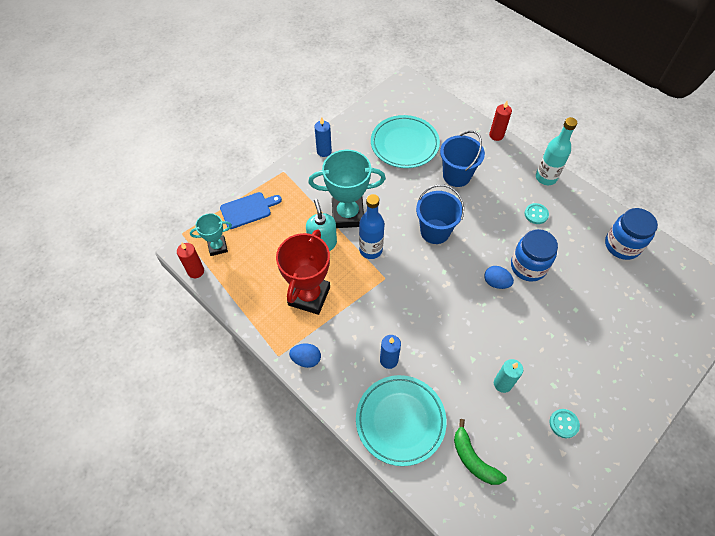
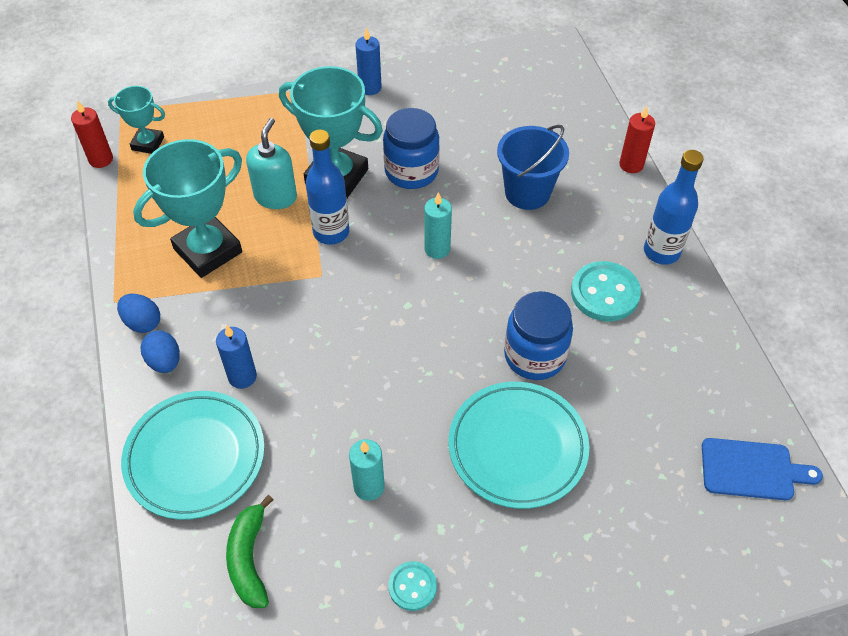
camera: 30 degrees right, 5 degrees down
(248, 210) = (218, 117): blue cutting board -> blue cutting board (752, 470)
(309, 296) = (208, 250): red trophy -> turquoise trophy
(404, 144) = (486, 123): turquoise plate -> turquoise plate (517, 447)
(435, 231) = (437, 249): blue bucket -> turquoise candle
(496, 282) = (469, 354): blue egg -> blue egg (165, 361)
(536, 214) = (605, 293): turquoise button -> turquoise button, size x1.71
(546, 178) = (661, 252): turquoise bottle -> blue bottle
(622, 245) = (708, 397): blue jar -> blue jar (411, 171)

